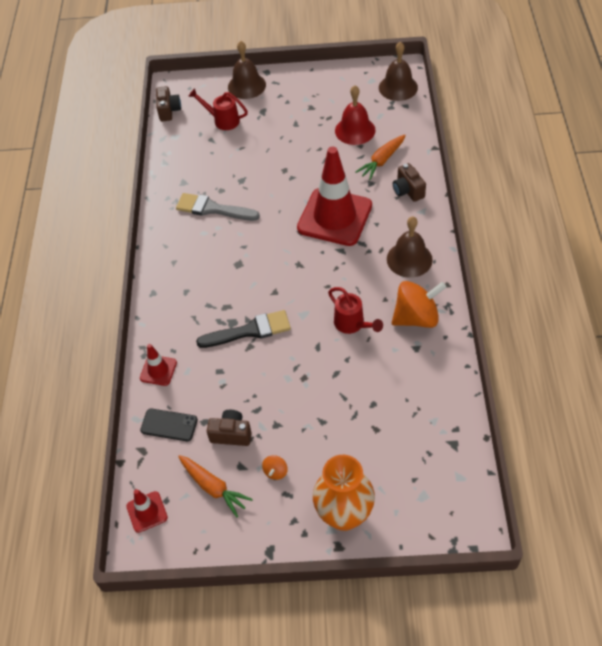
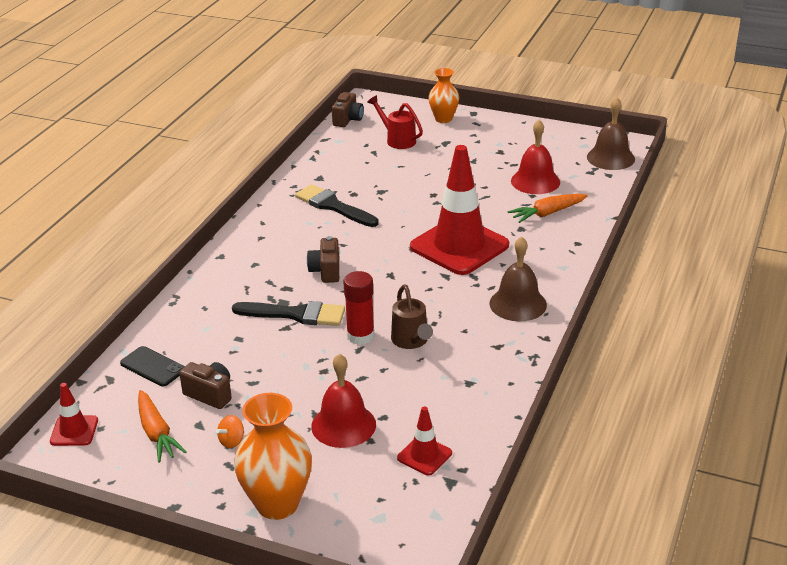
camera: 20 degrees right, 20 degrees down
(158, 370) = (177, 319): red traffic cone -> red traffic cone (424, 455)
(213, 209) = (333, 206): grey brush -> black brush
(246, 86) = (443, 119): brown bell -> orange vase
(311, 333) = (360, 336): none -> red glue stick
(349, 423) = (343, 425): none -> red bell
(352, 324) = (411, 341): red watering can -> brown watering can
(408, 191) = (559, 245): brown camera -> brown camera (326, 271)
(416, 317) = (489, 356): orange spinning top -> none

